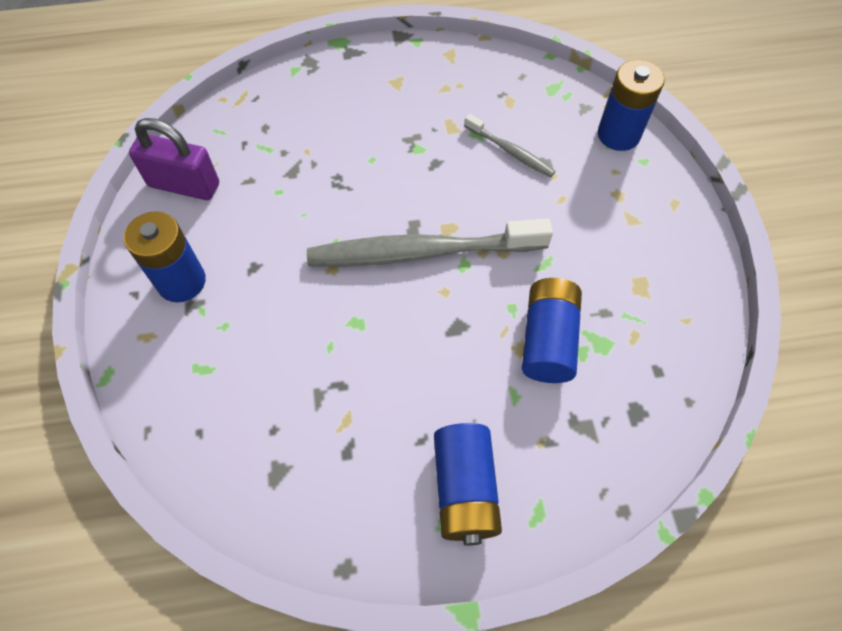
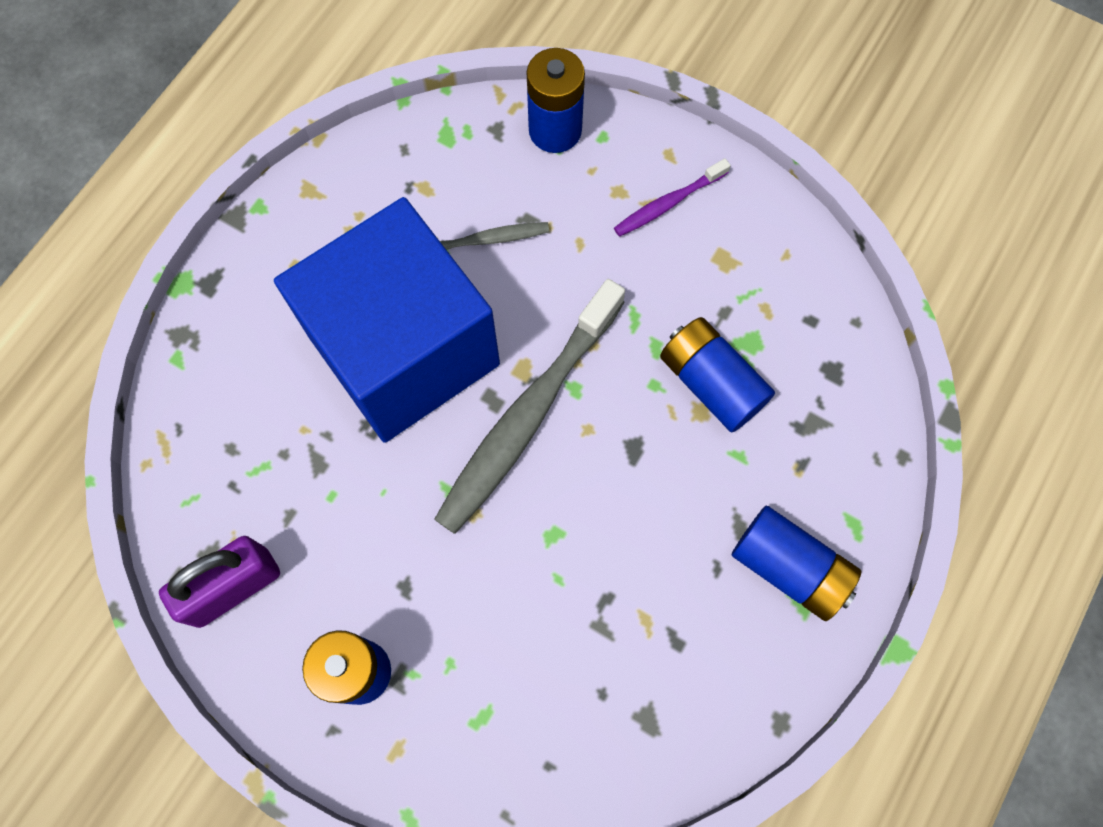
camera: 50 degrees left, 10 degrees up
(400, 162) = (404, 351): none -> blue cube
(642, 226) = (668, 203): none -> purple toothbrush

